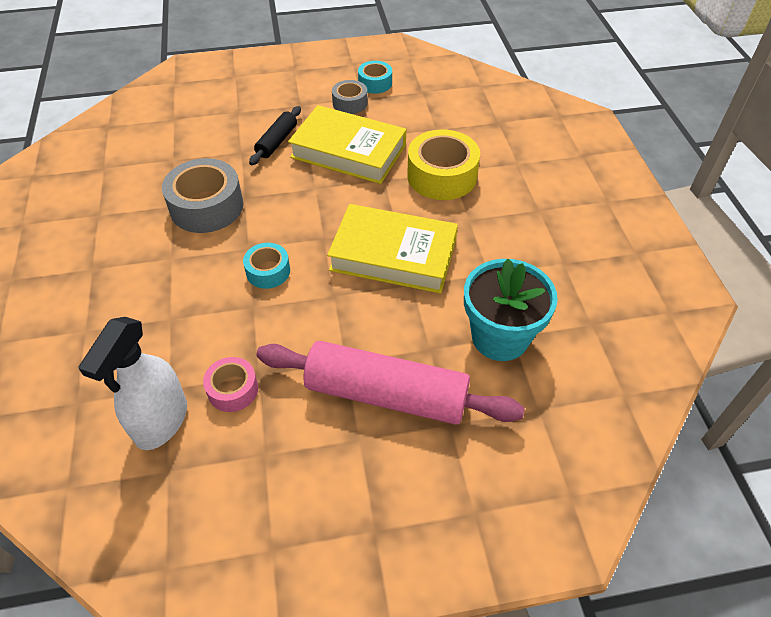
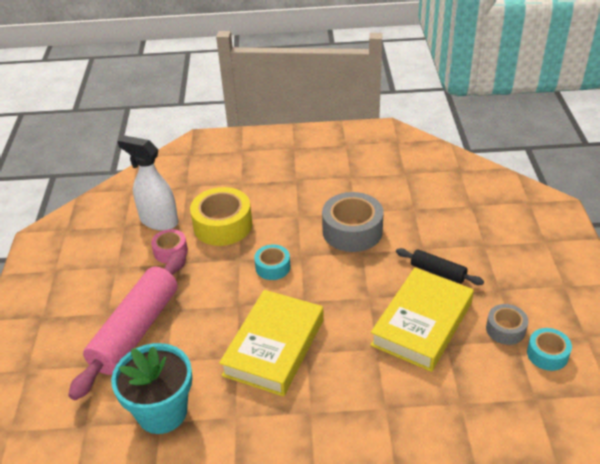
camera: 100 degrees right, 10 degrees down
(442, 176) = (378, 398): yellow tape -> yellow tape (222, 225)

